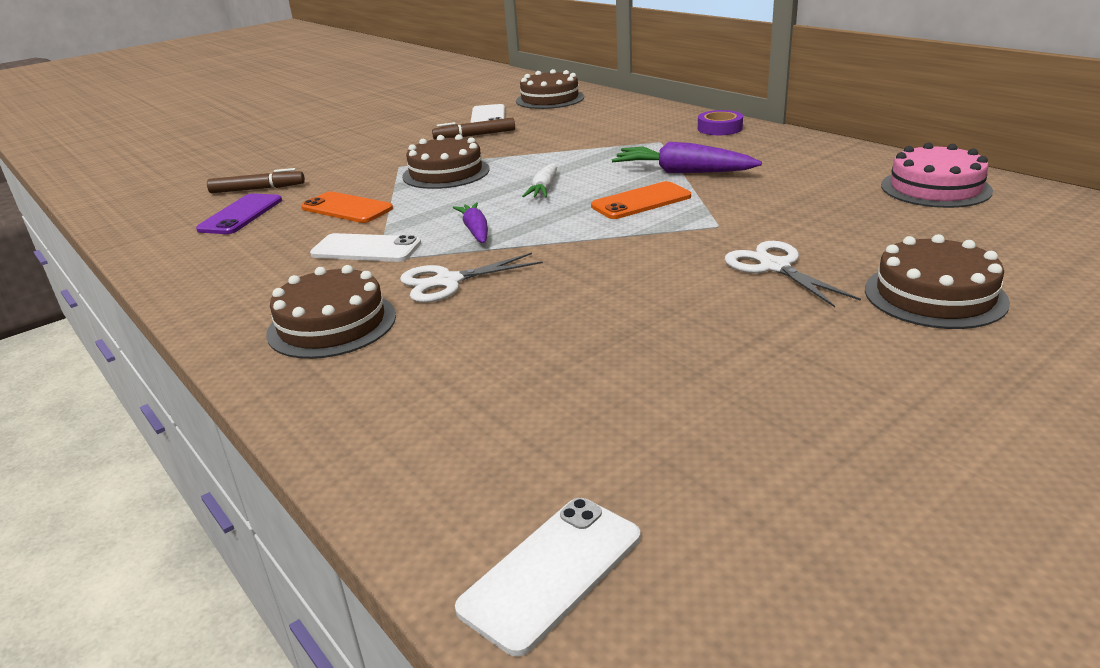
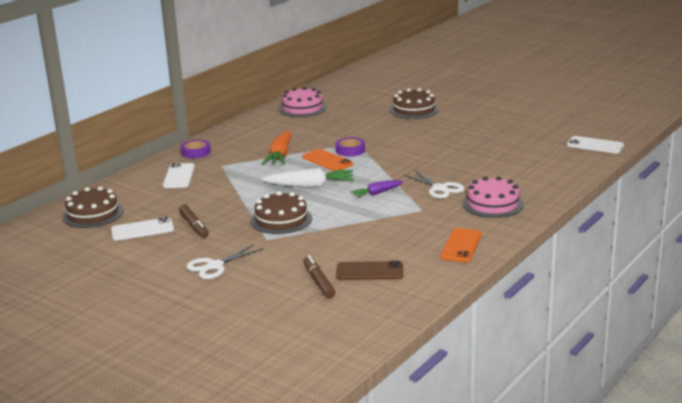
camera: 105 degrees left, 5 degrees down
(241, 215) = (369, 271): purple phone -> brown phone
(332, 324) = (492, 204): brown cake -> pink cake
(346, 208) = (351, 237): orange phone -> orange phone (461, 246)
(366, 249) = (410, 216): white phone -> white phone (179, 176)
(544, 189) = (311, 186): white carrot -> white carrot, size x1.62
(682, 172) = (280, 155): purple carrot -> orange carrot
(682, 219) = (350, 150): none -> purple tape
(774, 267) = (398, 131): white scissors -> white scissors (215, 266)

